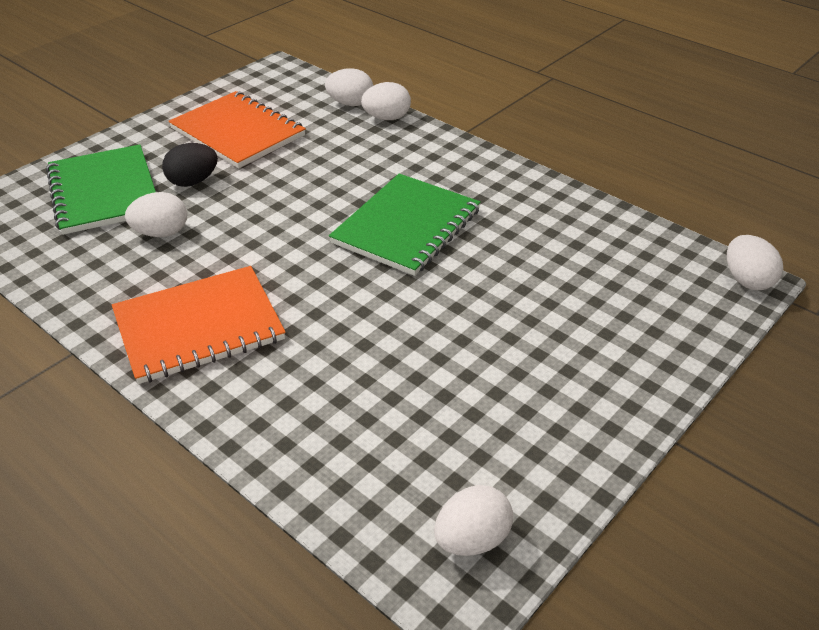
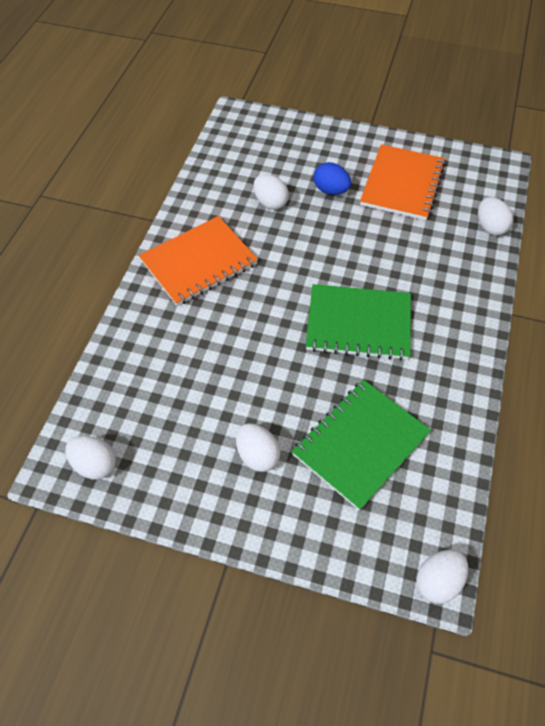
camera: 65 degrees right, 15 degrees up
(104, 192) = (292, 157): green notebook -> green notebook (360, 444)
(193, 181) = (331, 190): black egg -> blue egg
(199, 327) = (199, 262): orange notebook -> orange notebook turned 75 degrees counterclockwise
(386, 118) = (488, 257): white egg -> white egg (257, 455)

